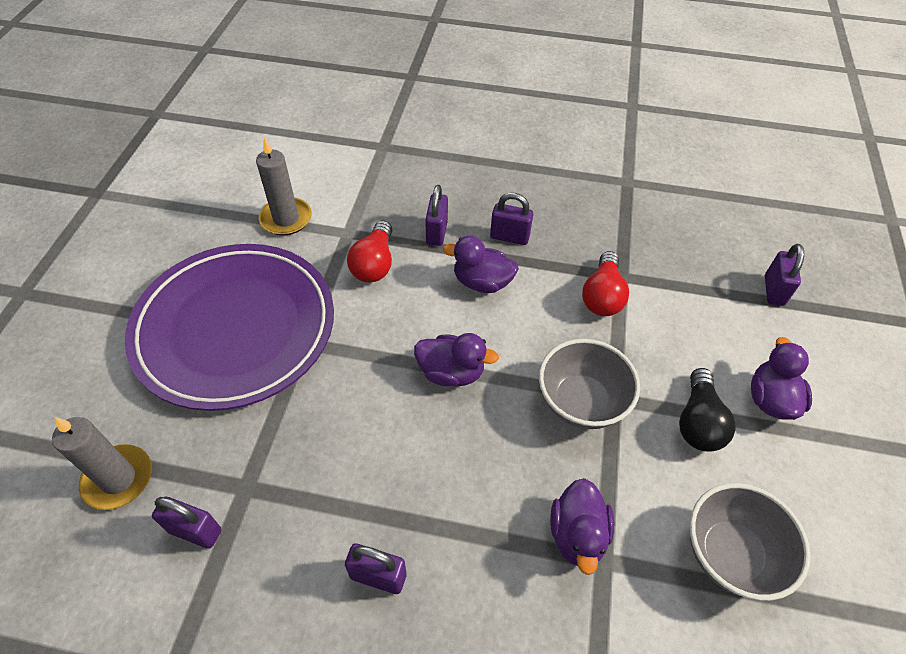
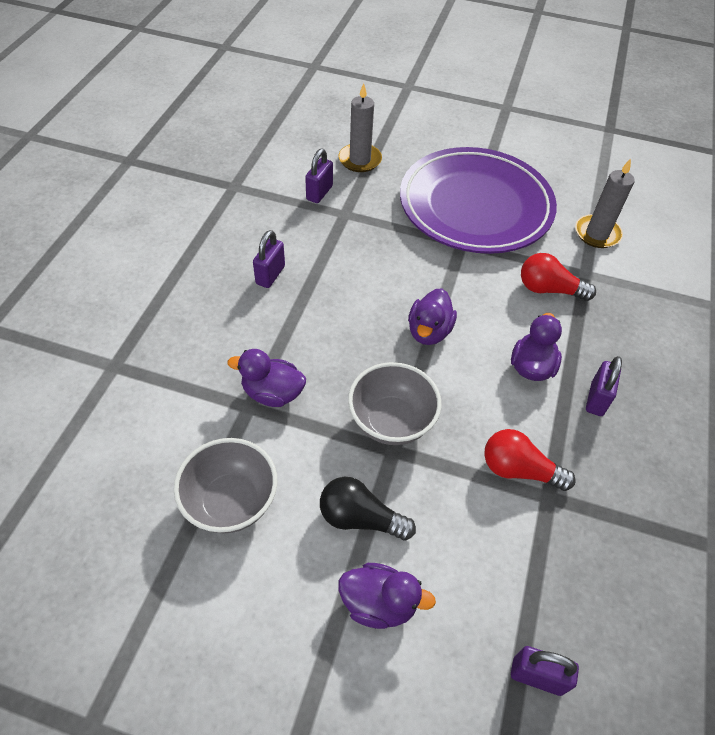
camera: 95 degrees right, 0 degrees up
(437, 232) = (595, 338): purple padlock -> none

